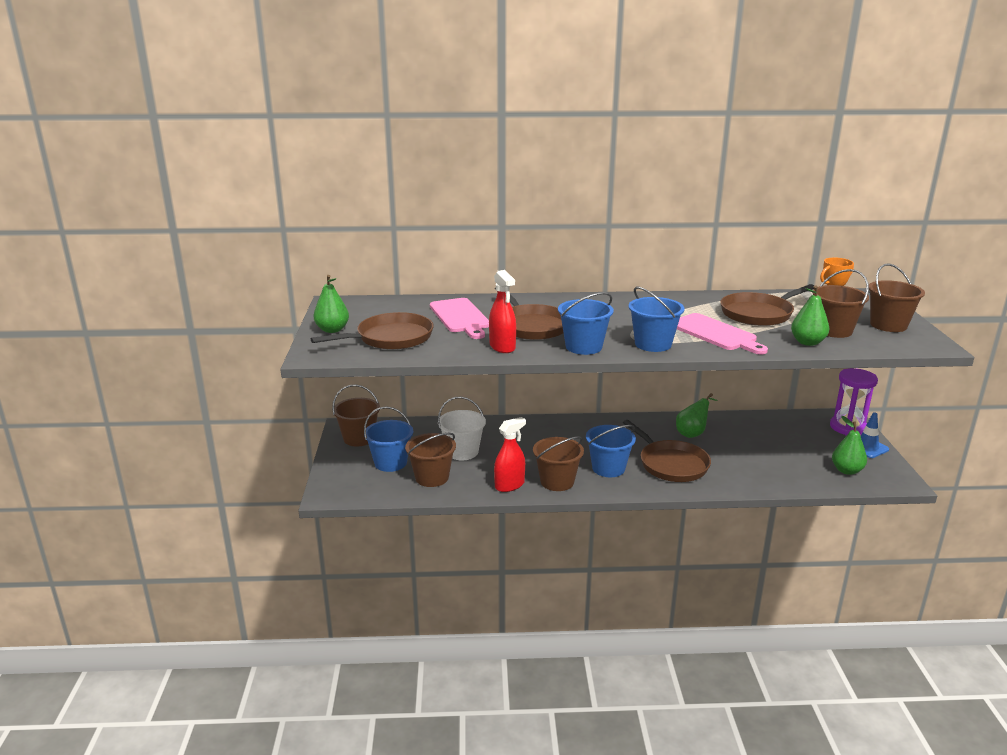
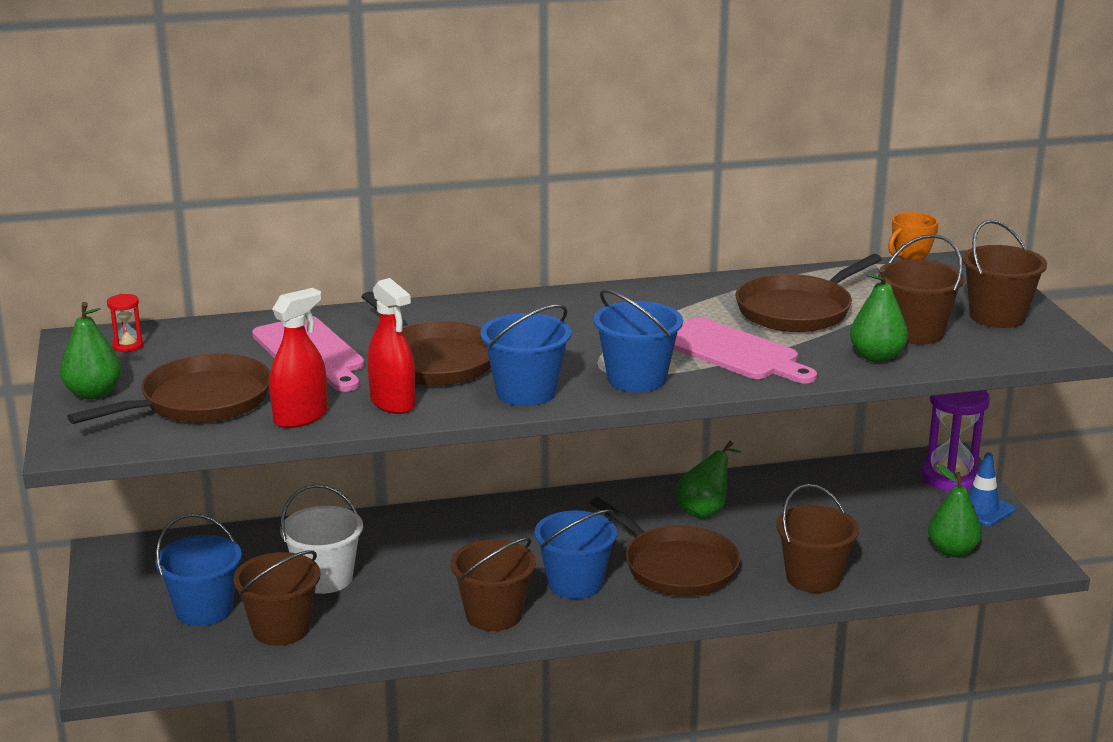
camera: 10 degrees left, 0 degrees up
(358, 307) = (128, 346): none -> red hourglass
(359, 438) = (138, 571): brown bucket -> brown bucket (813, 578)
(509, 485) = (415, 629): red spray bottle -> red spray bottle (300, 417)

